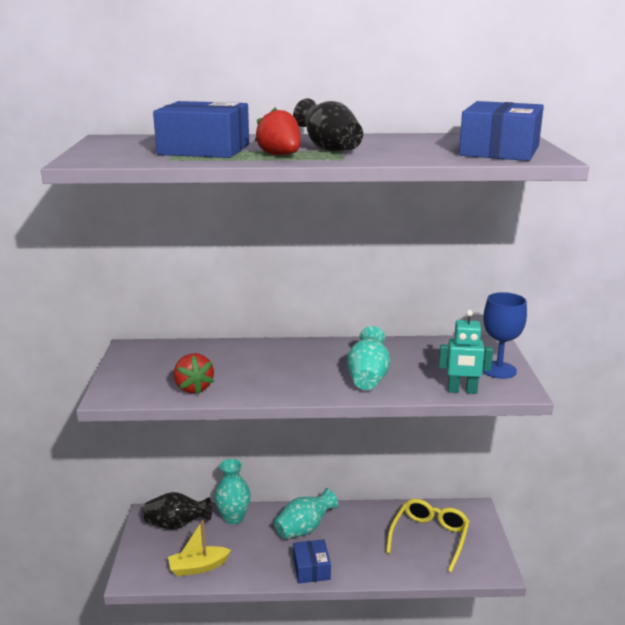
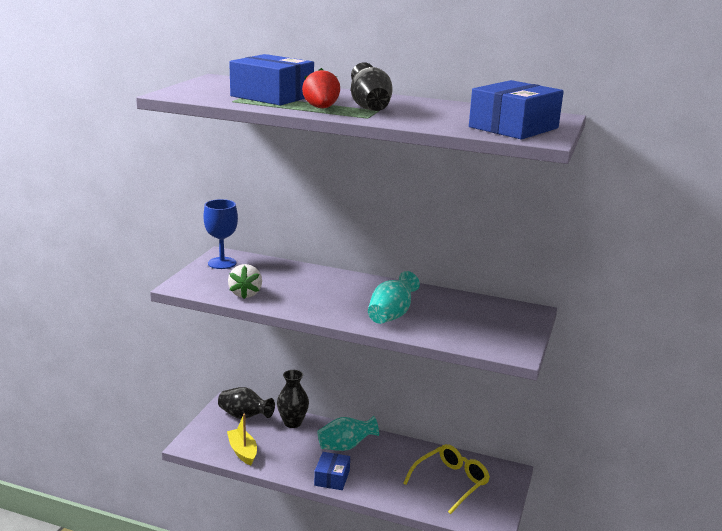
camera: 20 degrees right, 0 degrees up
(193, 388) = (245, 294): red strawberry -> white strawberry
(198, 567) = (242, 451): yellow boat -> yellow boat turned 60 degrees clockwise
(233, 517) = (292, 423): turquoise vase -> black vase
(462, 391) = (463, 342): turquoise robot -> none
(498, 370) = (514, 333): blue goblet -> blue goblet (222, 263)

